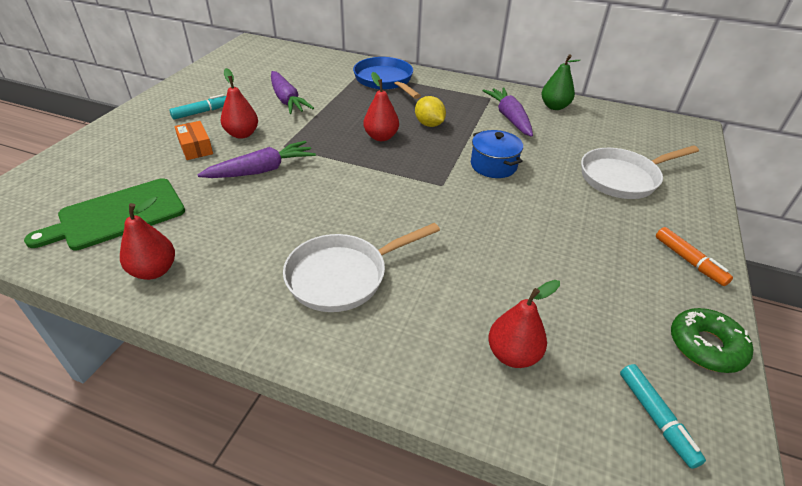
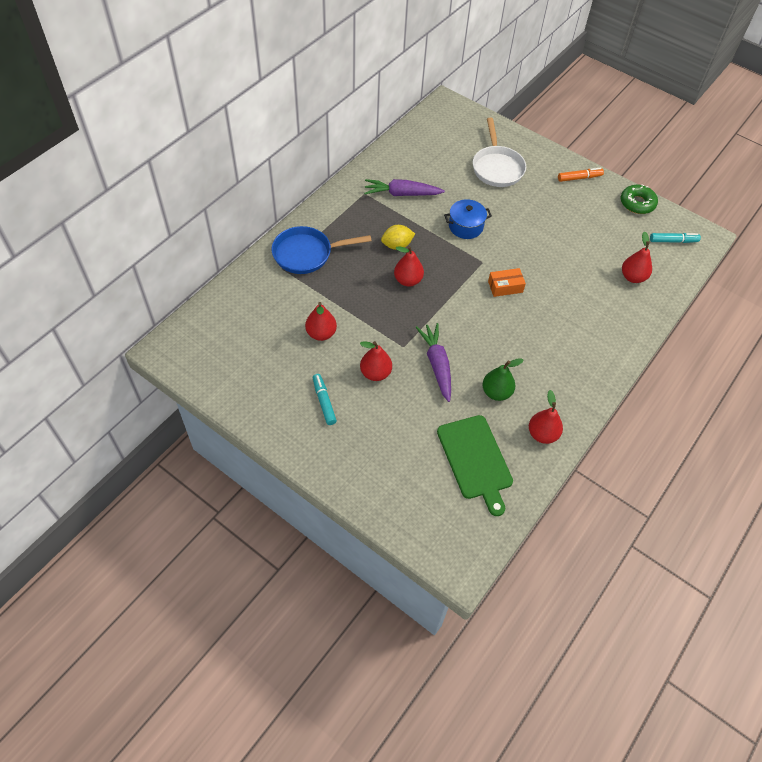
camera: 75 degrees left, 15 degrees up
(196, 147) = (389, 408): orange box -> orange box (505, 286)
(287, 100) = (321, 333): purple carrot -> red pear
(343, 276) = (564, 335): white pan -> none
(554, 106) = (392, 161): green pear -> green pear (496, 392)

